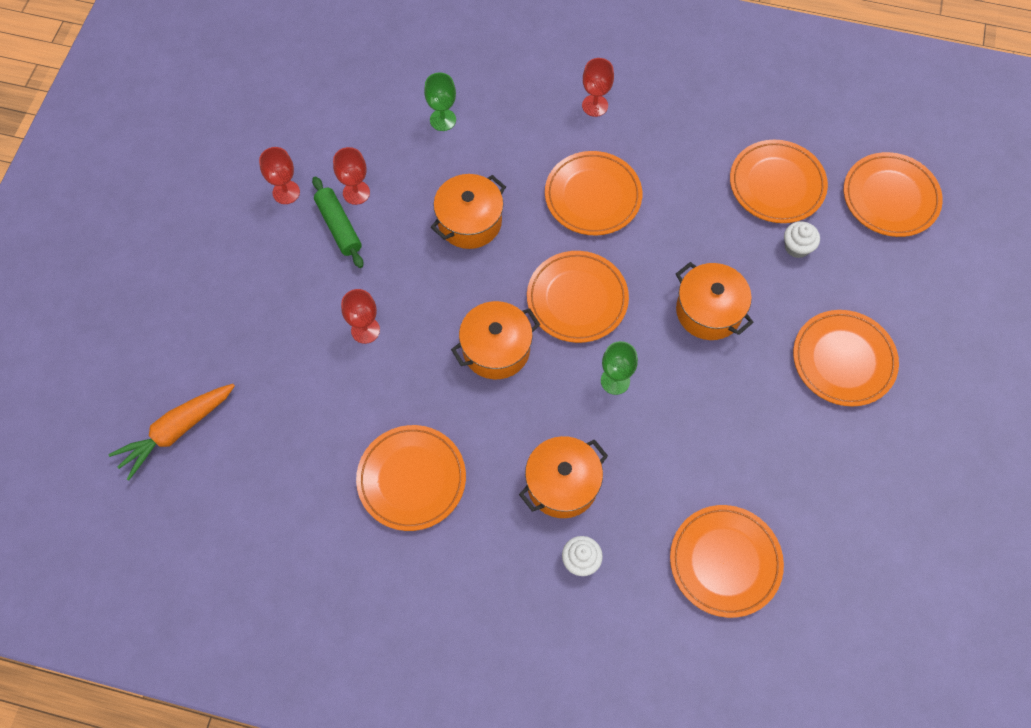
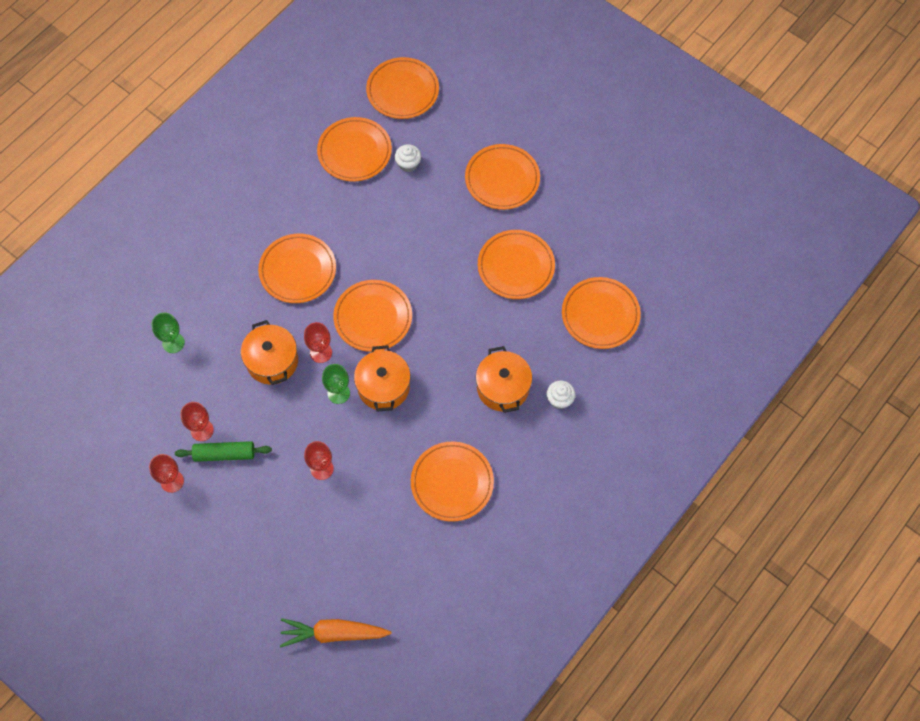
camera: 65 degrees left, 0 degrees up
(176, 431) = (333, 633): orange carrot -> orange carrot turned 105 degrees clockwise
(595, 105) = (223, 234): red goblet -> red goblet (321, 352)
(615, 381) = (446, 321): green goblet -> green goblet (338, 393)
(708, 311) = (426, 240): orange pot -> none
(733, 428) = (516, 266): none -> orange plate

